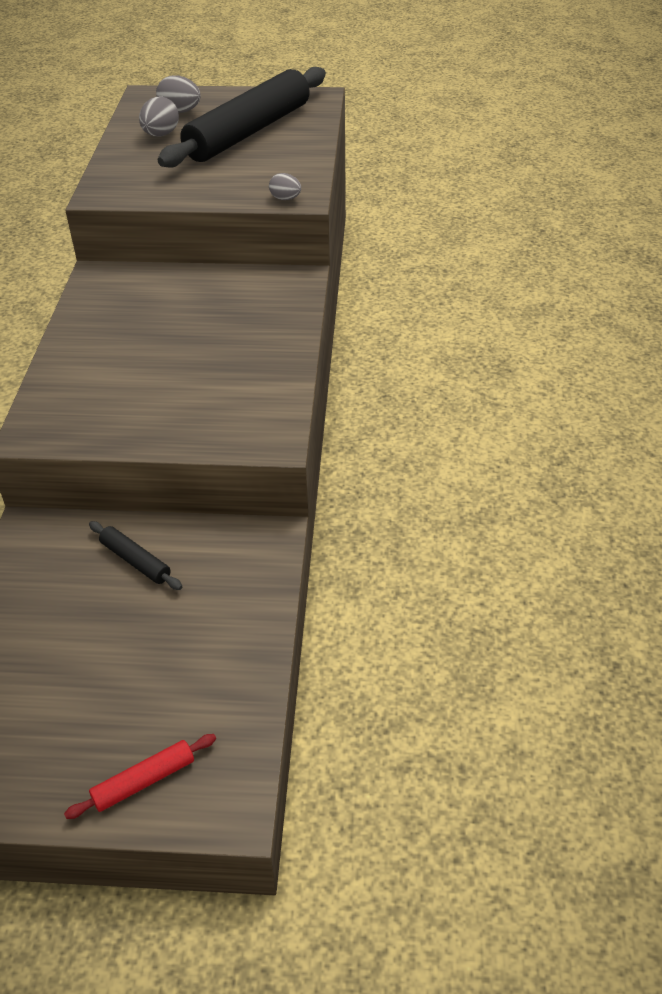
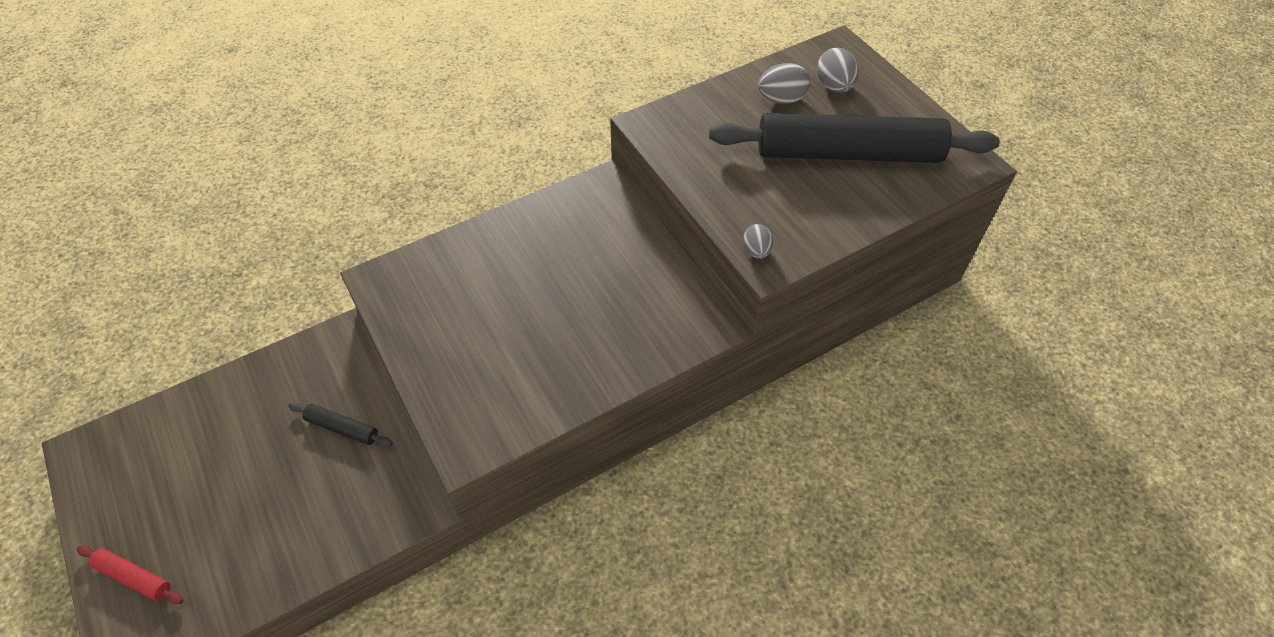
camera: 55 degrees right, 10 degrees up
(136, 561) = (342, 428): black rolling pin -> black rolling pin turned 75 degrees counterclockwise

